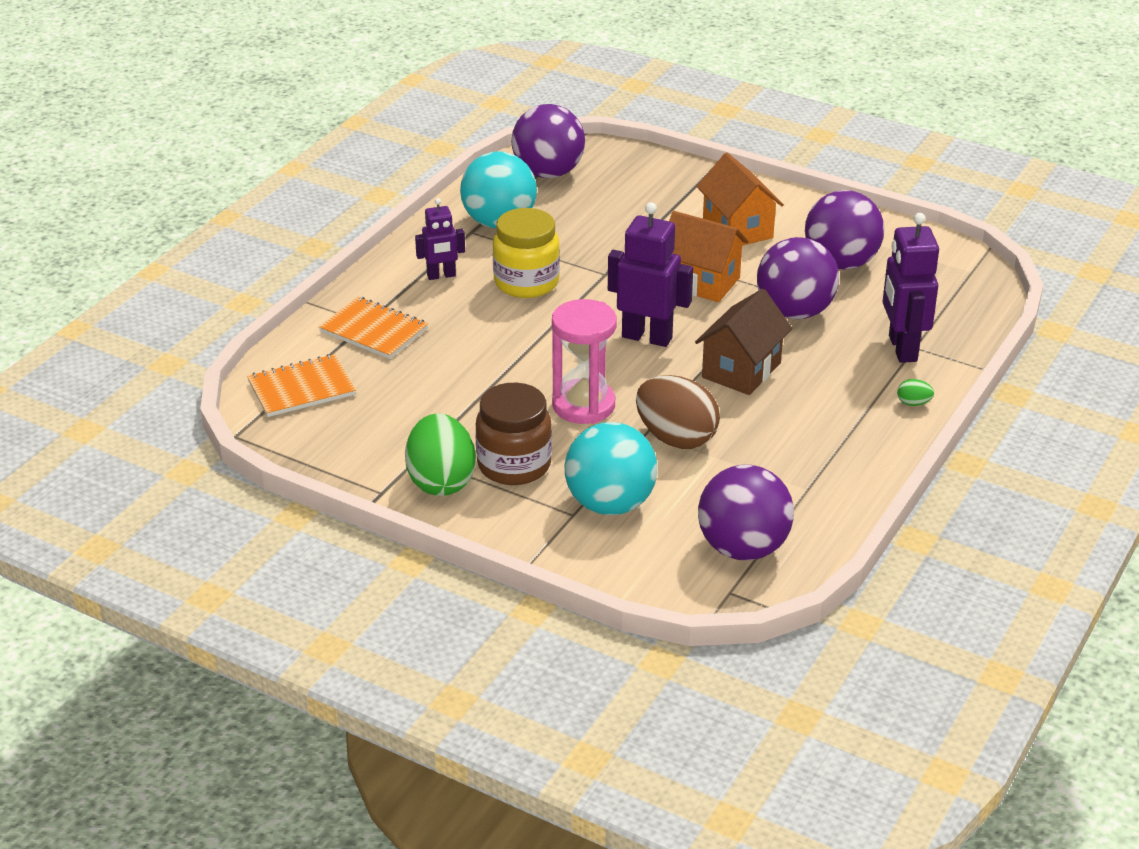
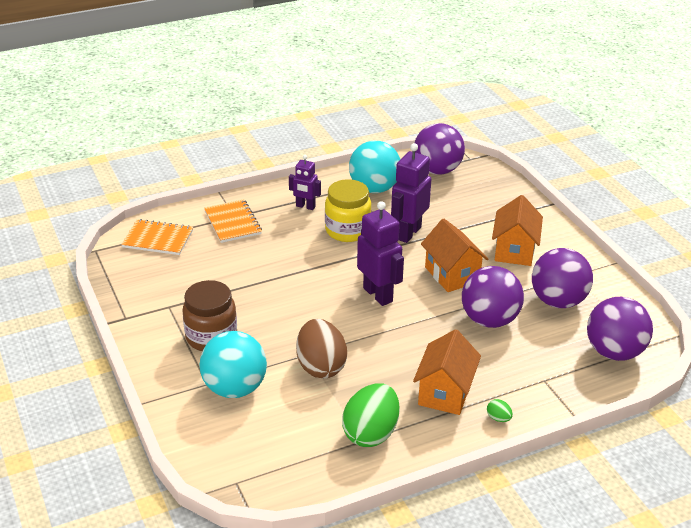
camera: 35 degrees right, 0 degrees up
(441, 481) = (162, 327): green egg -> green egg (371, 433)
(583, 405) = (292, 319): pink hourglass -> none
(741, 370) = (411, 342): brown house -> none
(743, 548) = (277, 458): purple ball -> purple ball (614, 352)
(834, 404) = (445, 393): none -> orange house
(902, 348) = (533, 377): purple robot -> purple robot (408, 233)

